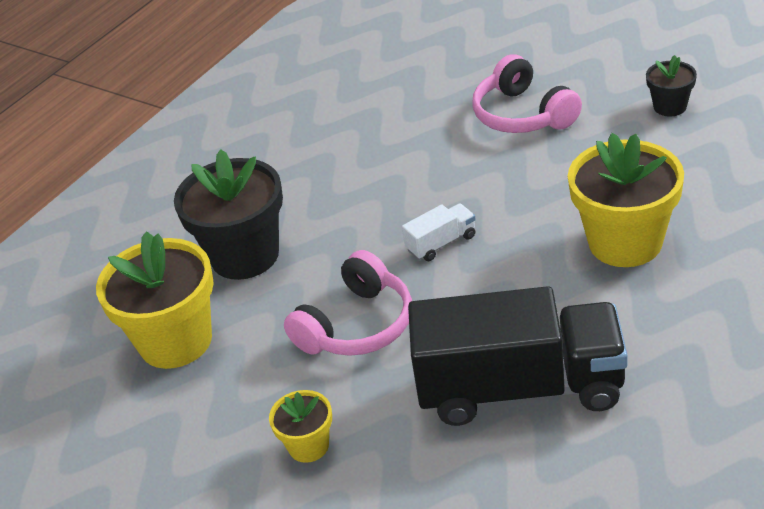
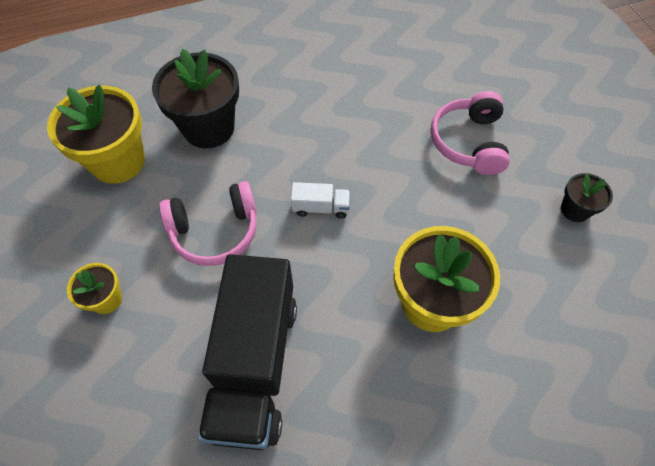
camera: 30 degrees right, 20 degrees up
(520, 388) = (255, 364): black truck -> black truck turned 60 degrees clockwise

